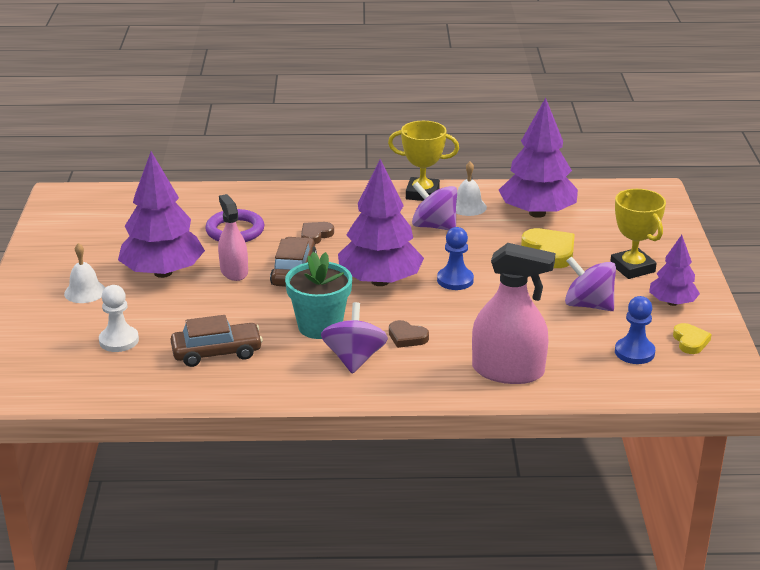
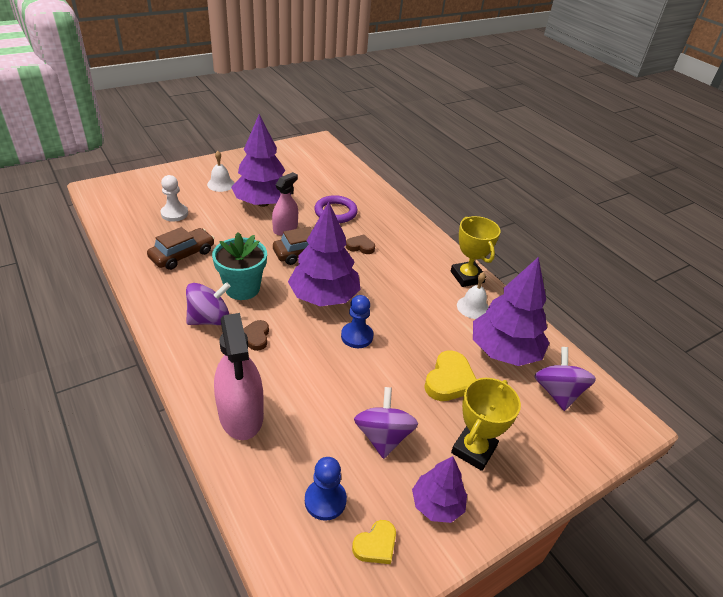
camera: 55 degrees right, 10 degrees up
(217, 352) = (182, 255): brown car -> brown car turned 90 degrees counterclockwise
(434, 226) = (426, 298): purple spinning top -> purple spinning top (557, 392)

